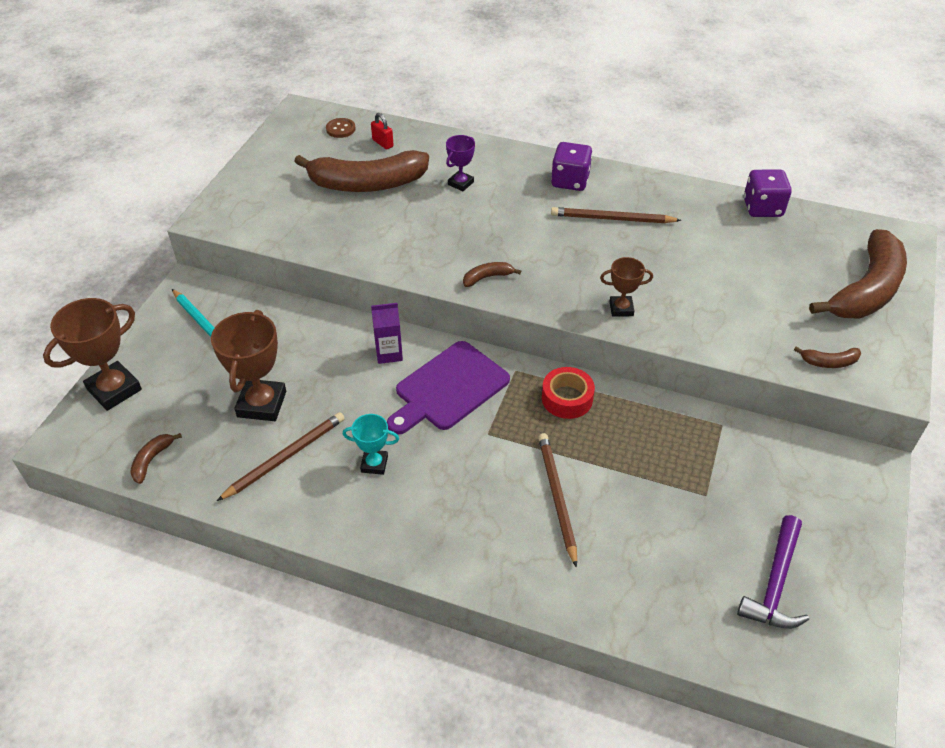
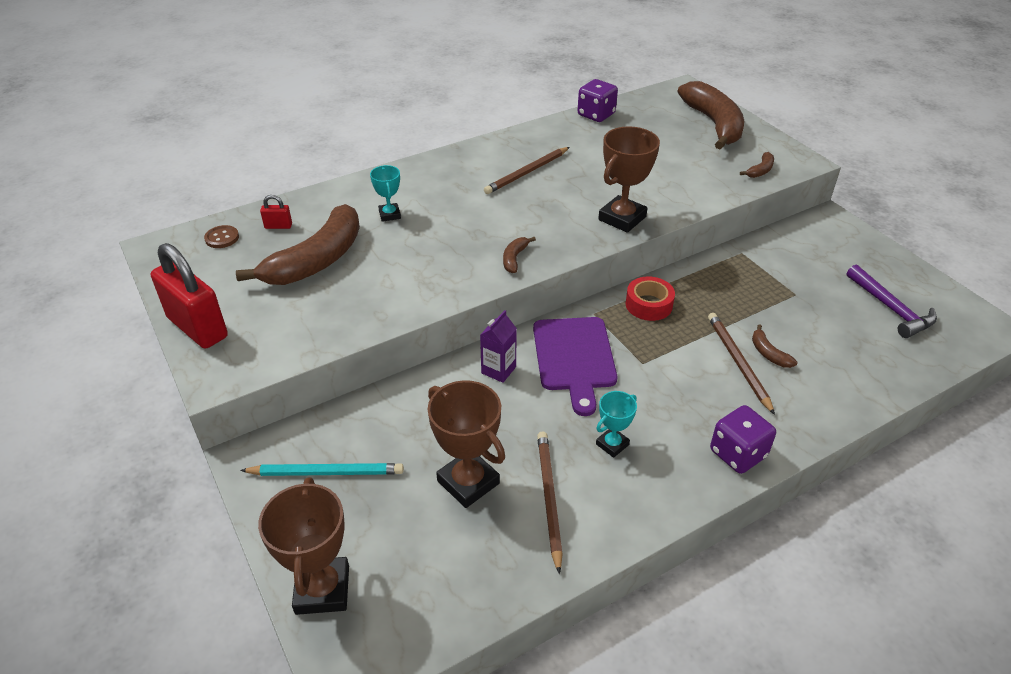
camera: 50 degrees left, 5 degrees down
(152, 460) = (453, 603): brown banana -> brown banana (768, 353)
(244, 180) = (197, 327): none -> red padlock
(460, 183) = (389, 215): purple trophy -> turquoise trophy
(557, 497) = (738, 362): brown pencil -> brown pencil turned 45 degrees clockwise
(570, 181) = (462, 167): purple dice -> purple dice (738, 453)
(621, 309) = (622, 218): brown trophy -> brown trophy, size x1.80

